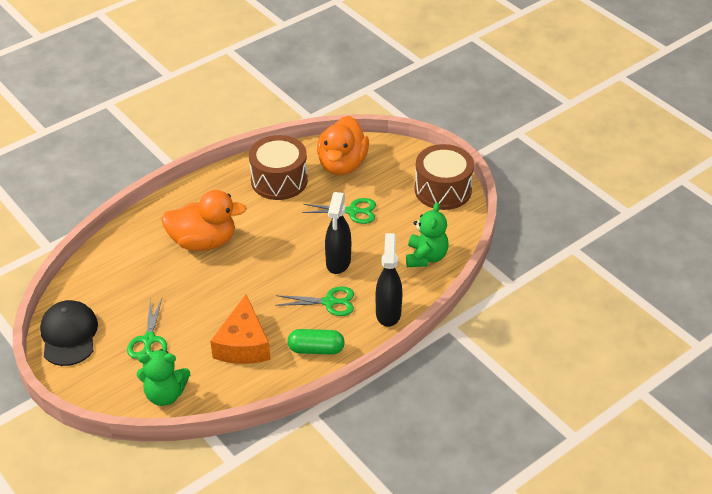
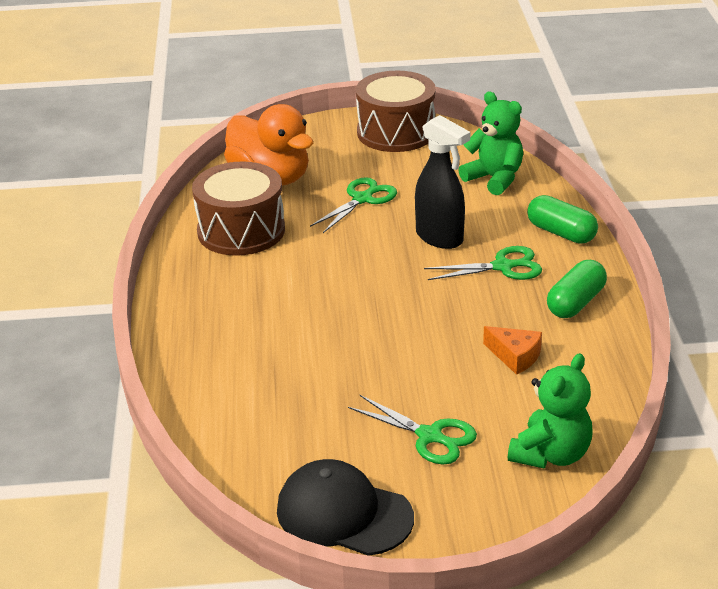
camera: 55 degrees left, 10 degrees down
(203, 242) = (285, 326): orange duck -> none
(243, 344) = (515, 356): orange cheese -> orange cheese, size x0.54
(329, 302) = (502, 267): green scissors -> green scissors turned 45 degrees clockwise
(388, 313) = (561, 233): black spray bottle -> green capsule

